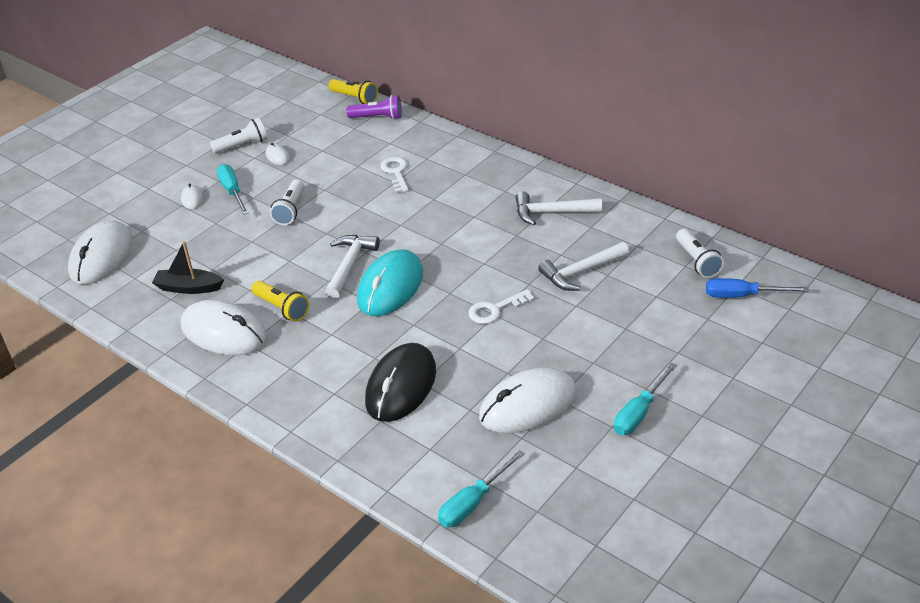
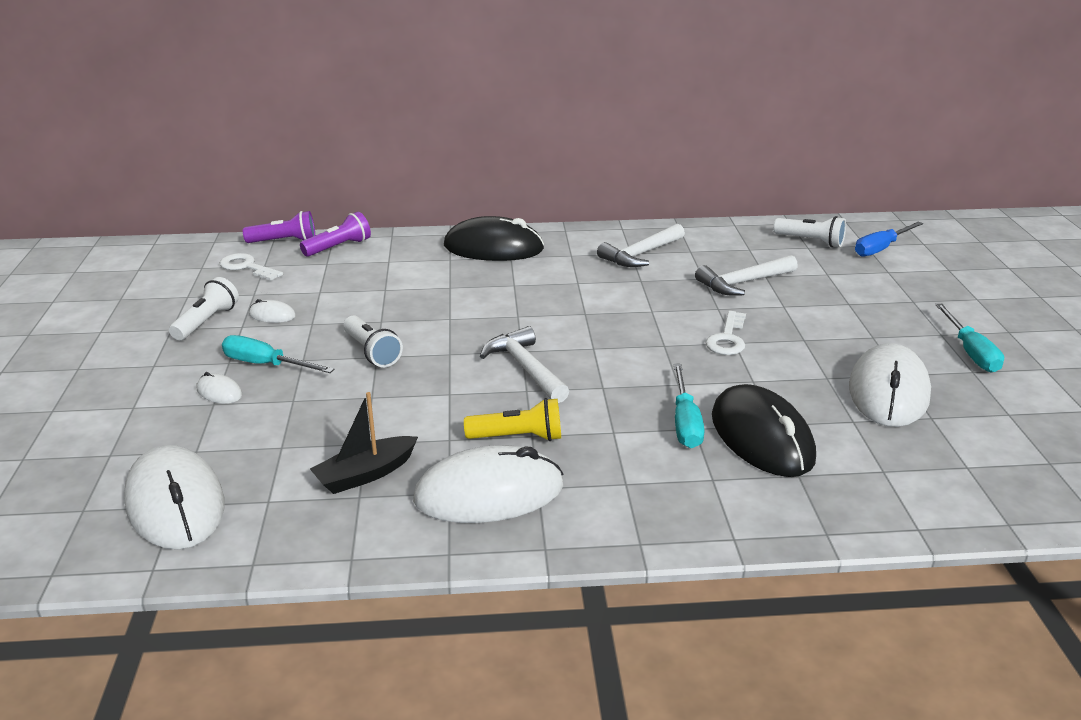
camera: 45 degrees left, 10 degrees down
(355, 98) = (284, 241): yellow flashlight -> purple flashlight
(390, 287) = (600, 366): turquoise mouse -> none
(396, 172) = (438, 280): white key -> white key (247, 267)
(465, 161) = (493, 248): none -> black mouse
(473, 502) = (998, 489): turquoise screwdriver -> turquoise screwdriver (685, 422)
(581, 272) = (743, 283): white hammer -> white hammer turned 45 degrees clockwise

